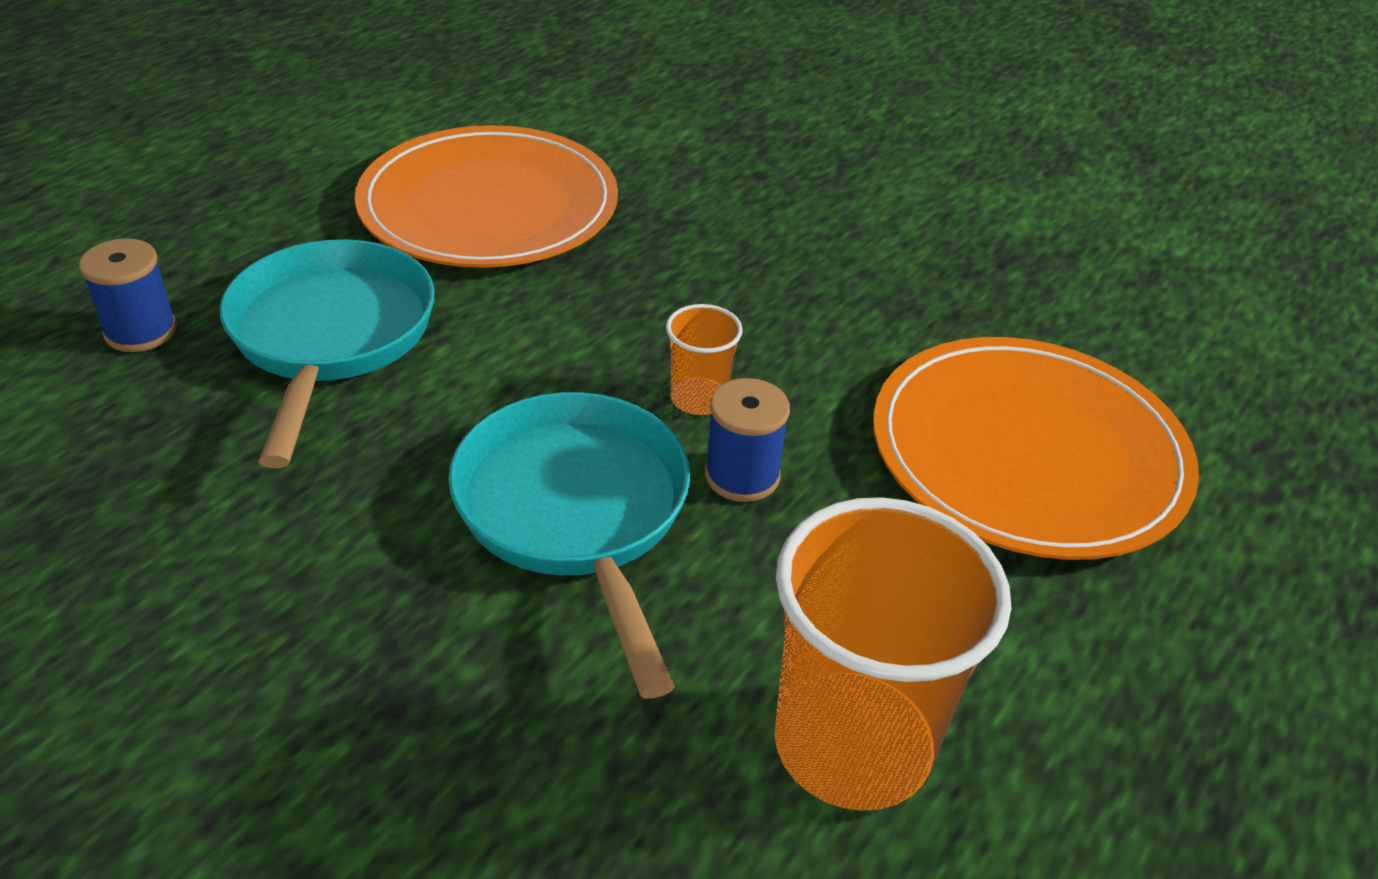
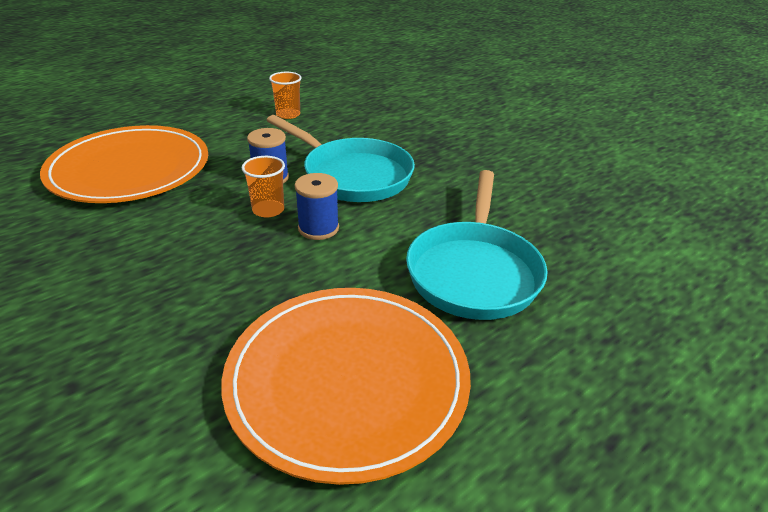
camera: 165 degrees left, 5 degrees down
(141, 331) = (599, 292): blue spool -> blue spool (318, 228)
(576, 513) = (352, 175): turquoise pan -> turquoise pan turned 45 degrees counterclockwise
(852, 744) = (288, 114): orange cup -> orange cup, size x0.47

